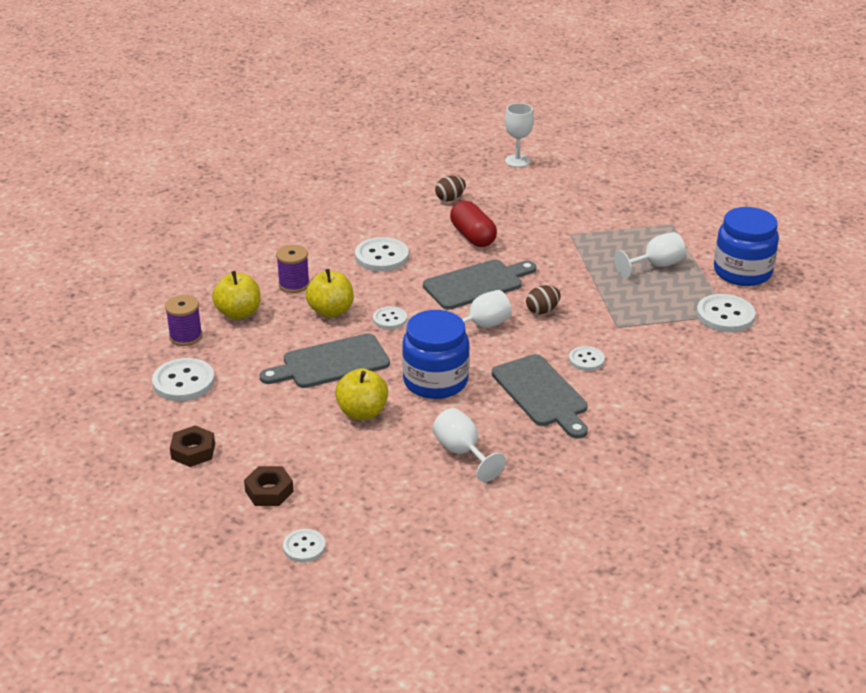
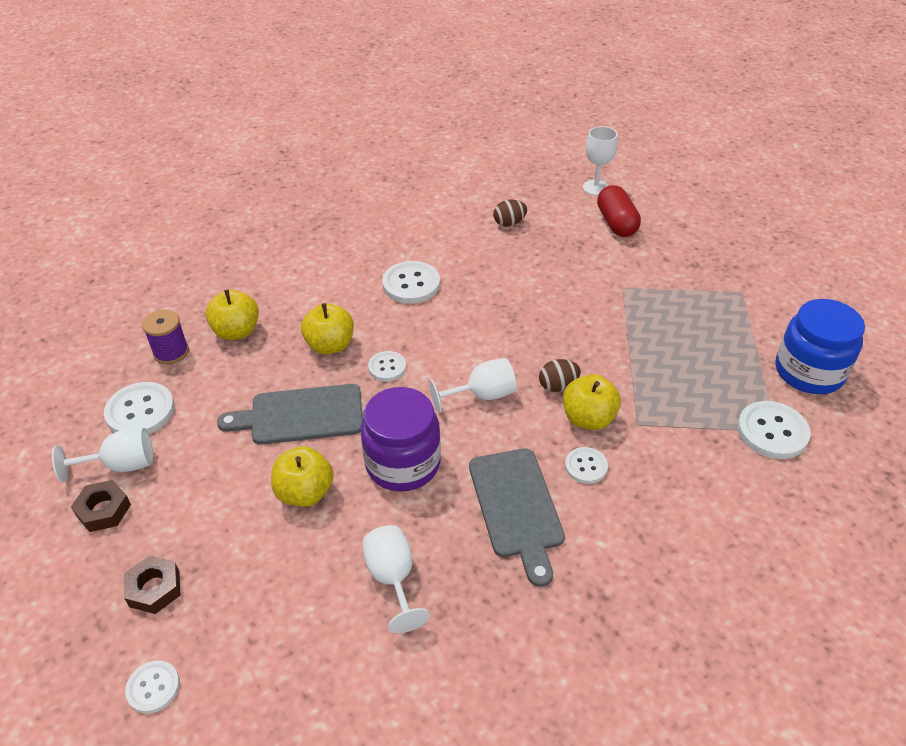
camera: 15 degrees right, 10 degrees up
(294, 284) = (307, 305): purple spool -> none
(435, 381) = (403, 463): blue jar -> purple jar
(473, 236) = (516, 274): red capsule -> red capsule (616, 223)
(476, 284) = (498, 336): grey cutting board -> none
(576, 329) = (588, 418): none -> yellow apple
(655, 265) = (707, 345): white goblet -> white goblet (121, 465)

